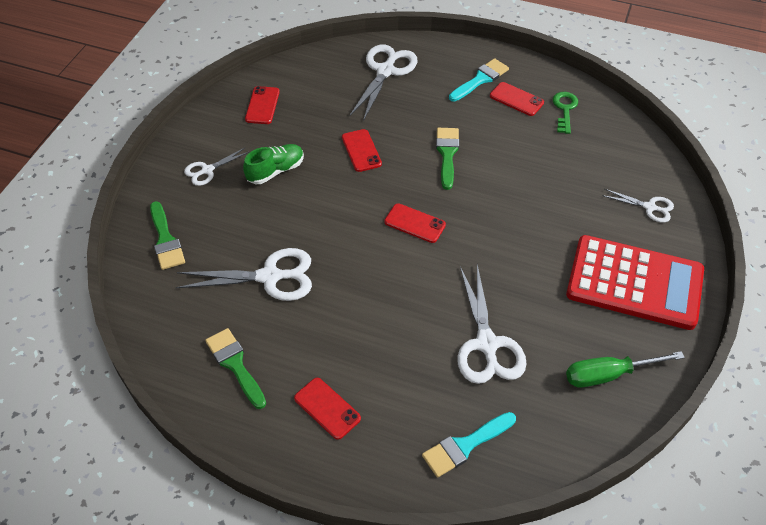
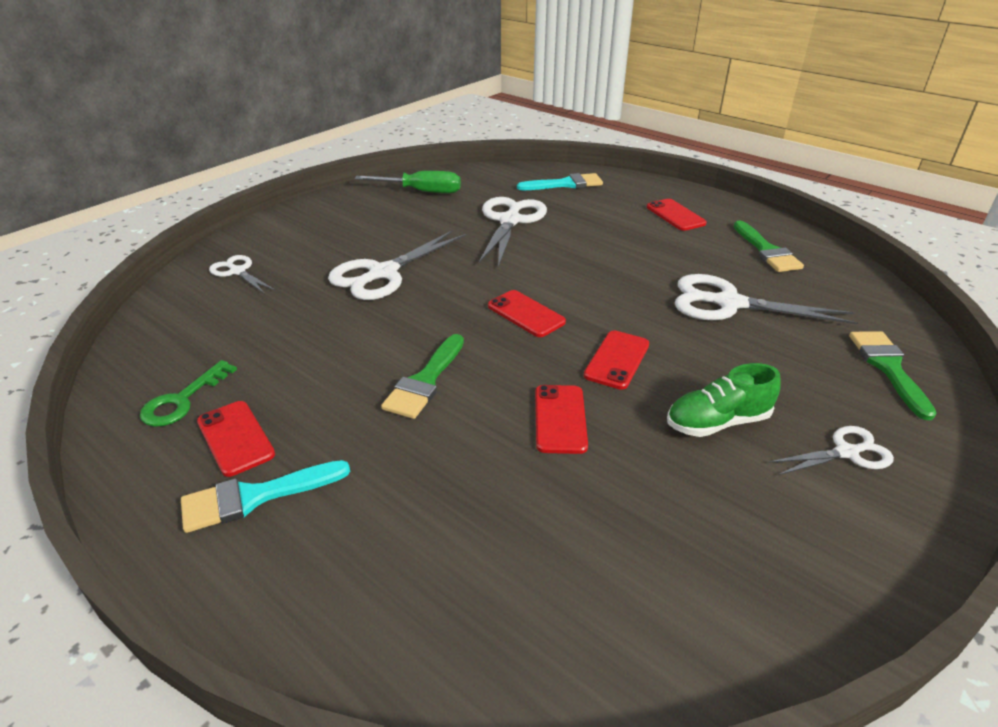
camera: 160 degrees left, 15 degrees down
(262, 105) = (744, 567): red phone -> red phone (617, 360)
(385, 71) = (431, 580): white scissors -> white scissors (383, 273)
(634, 283) = (333, 228): red calculator -> none

